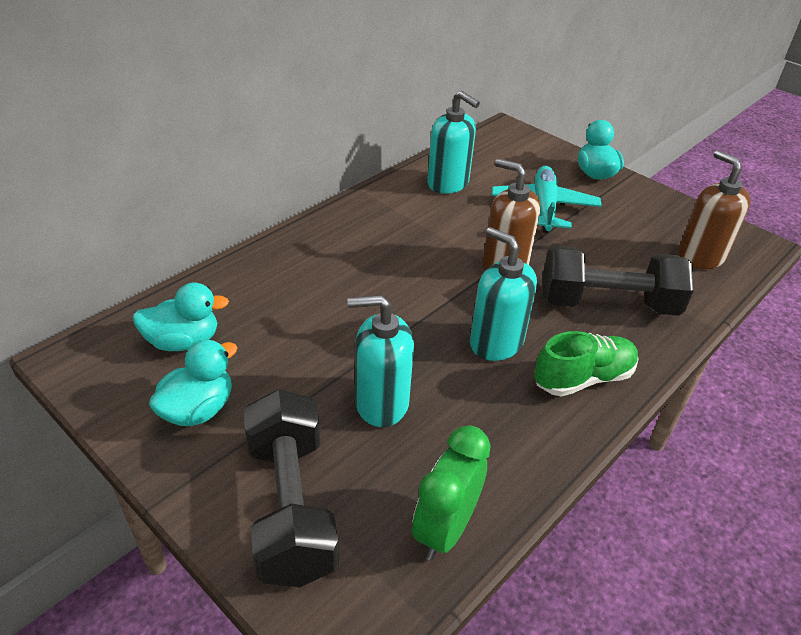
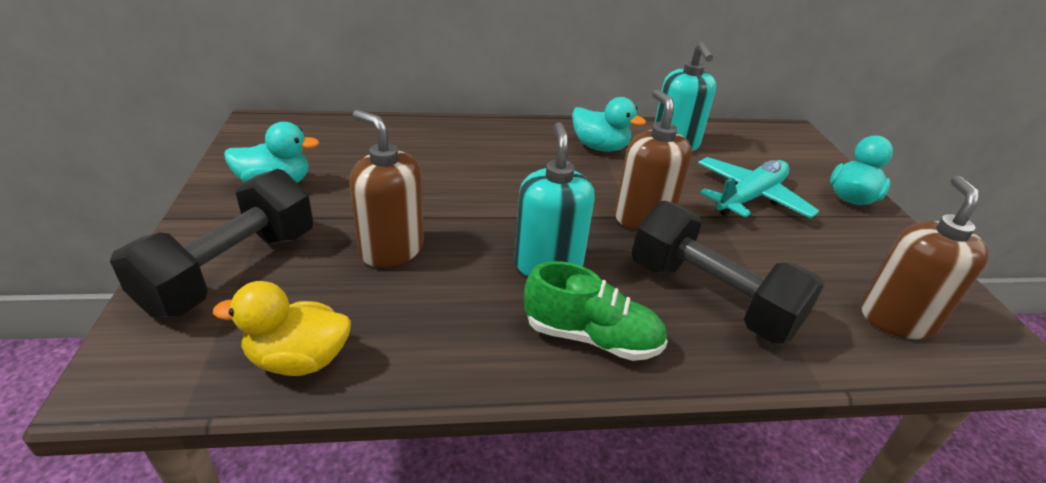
camera: 40 degrees right, 5 degrees down
(183, 341) = (329, 146): turquoise duck -> turquoise duck (600, 147)
(381, 403) = (391, 249): turquoise soap dispenser -> brown soap dispenser
(445, 529) = (298, 359): green clock -> yellow duck

